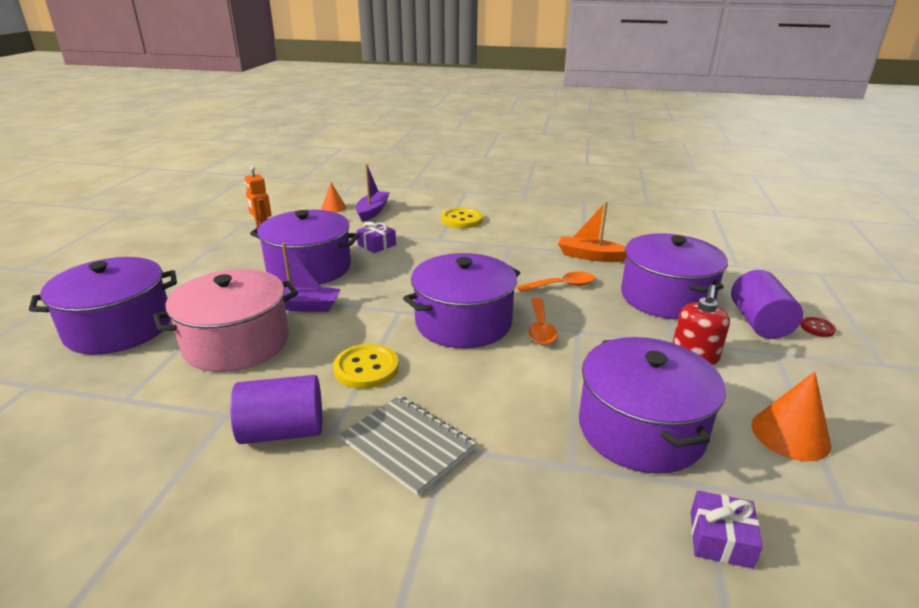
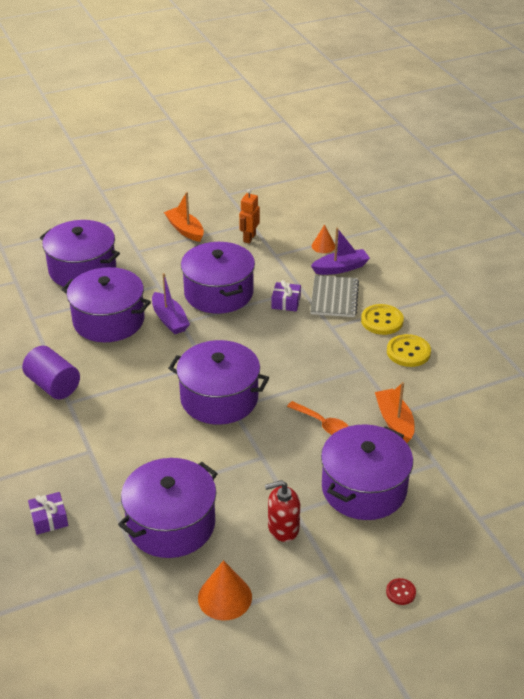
camera: 55 degrees right, 10 degrees up
(187, 250) = (185, 230): none -> orange boat
(236, 343) = (108, 320): pink pot -> purple pot
(366, 368) = (130, 384): yellow button -> yellow button (408, 352)
(407, 445) = (79, 435): grey notebook -> grey notebook (334, 298)
(540, 328) = (247, 437): orange spoon -> none
(720, 539) = (100, 582): purple gift -> purple gift (49, 519)
(759, 323) = (374, 554): purple cylinder -> none

